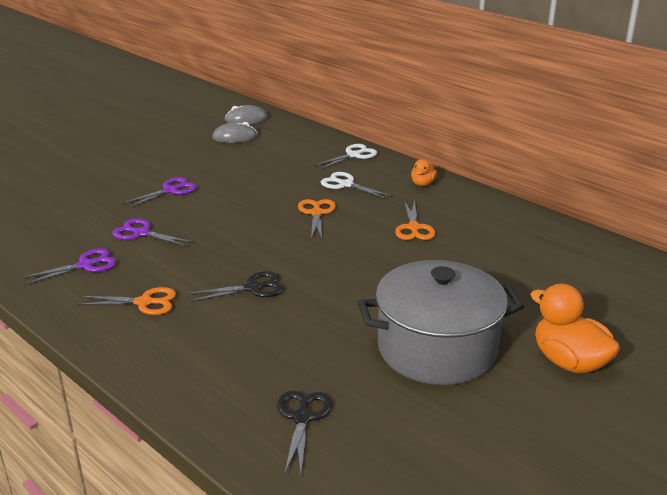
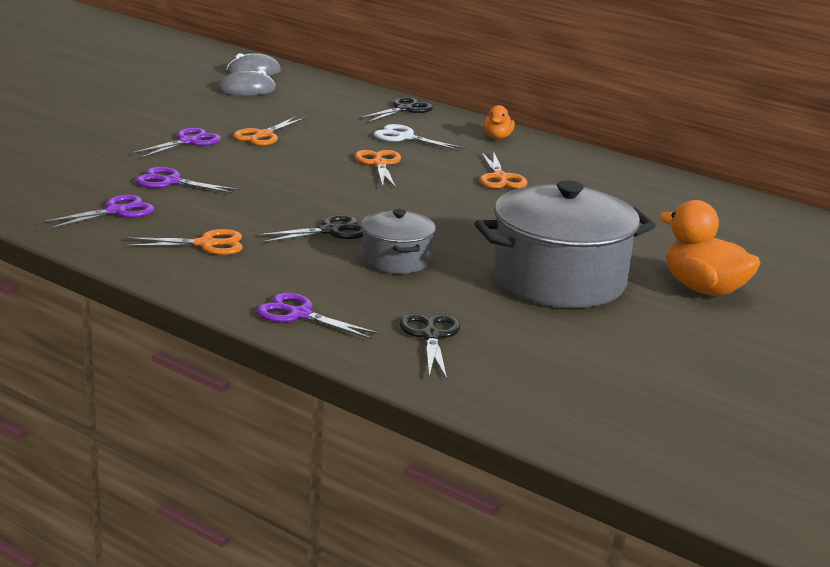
camera: 10 degrees left, 5 degrees down
(194, 388) = (299, 315): none -> purple scissors
(232, 183) = (263, 135): none -> orange scissors
(299, 322) = (396, 260): none -> grey pot
(354, 155) = (404, 109): white scissors -> black scissors

